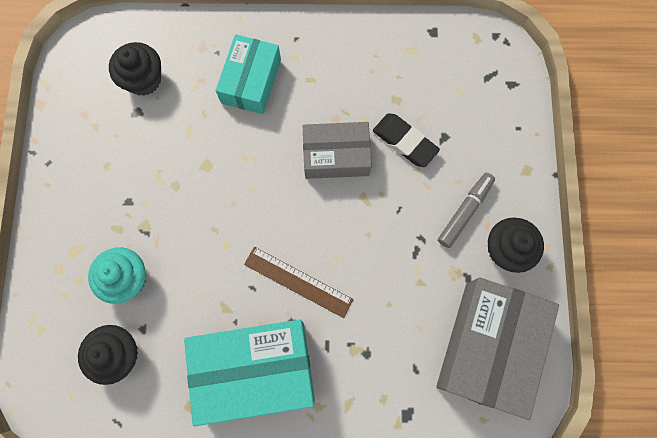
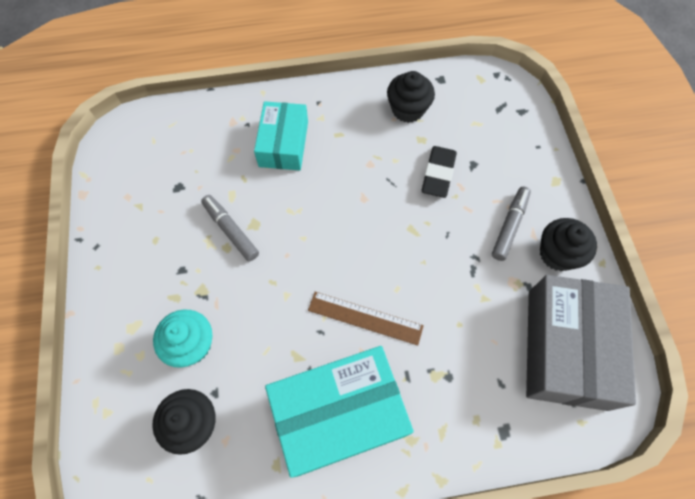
camera: 10 degrees left, 10 degrees down
(143, 79) = (181, 157): black cupcake -> black cupcake (408, 109)
(182, 168) = (231, 230): none -> grey marker
(336, 155) = (377, 196): grey box -> none
(404, 142) = (438, 174): black eraser -> black eraser turned 75 degrees clockwise

